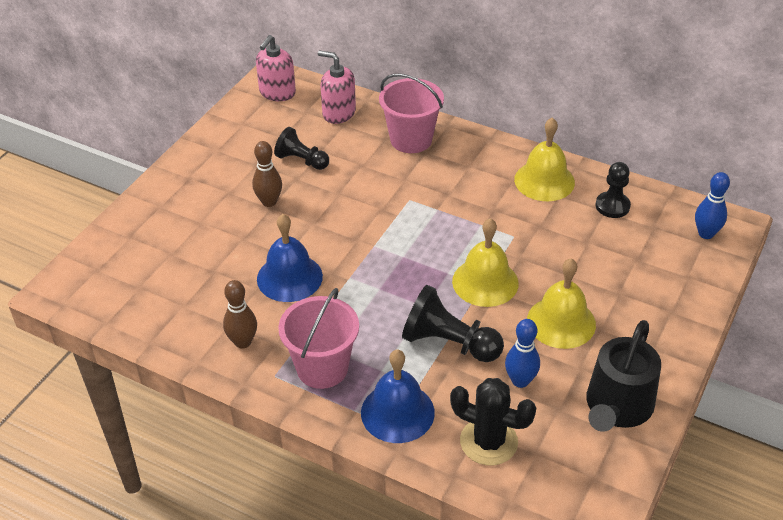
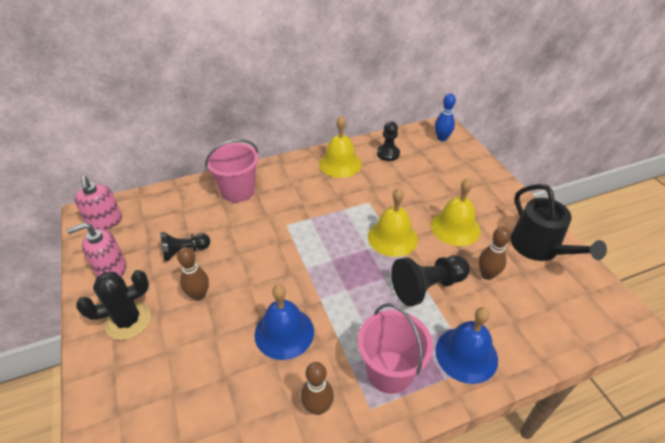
camera: 50 degrees left, 0 degrees up
(338, 113) = (169, 206): pink soap dispenser -> pink soap dispenser (111, 269)
(488, 442) = (527, 323): black cactus -> black cactus (128, 321)
(520, 381) = (487, 275): blue bowling pin -> brown bowling pin

